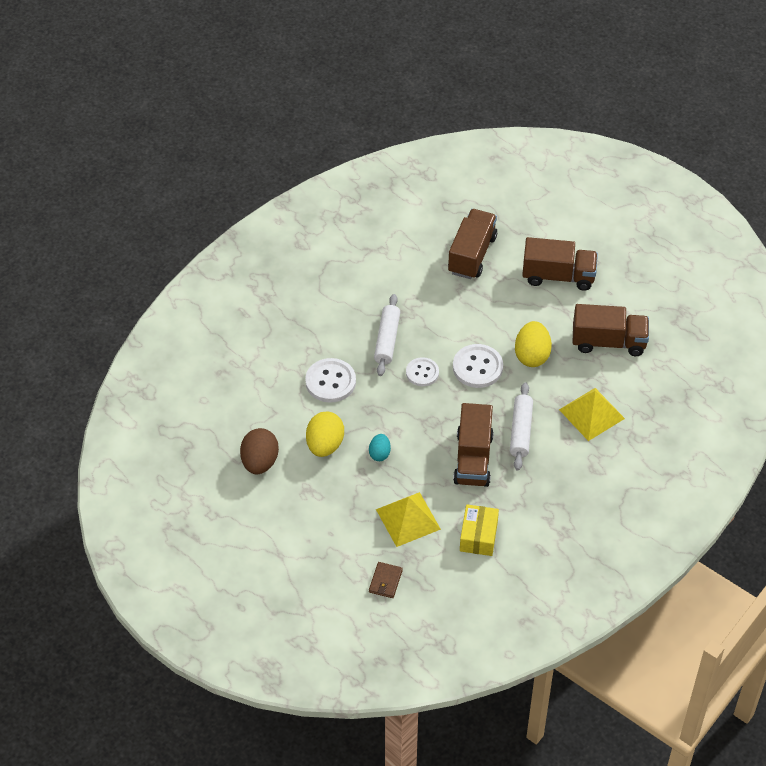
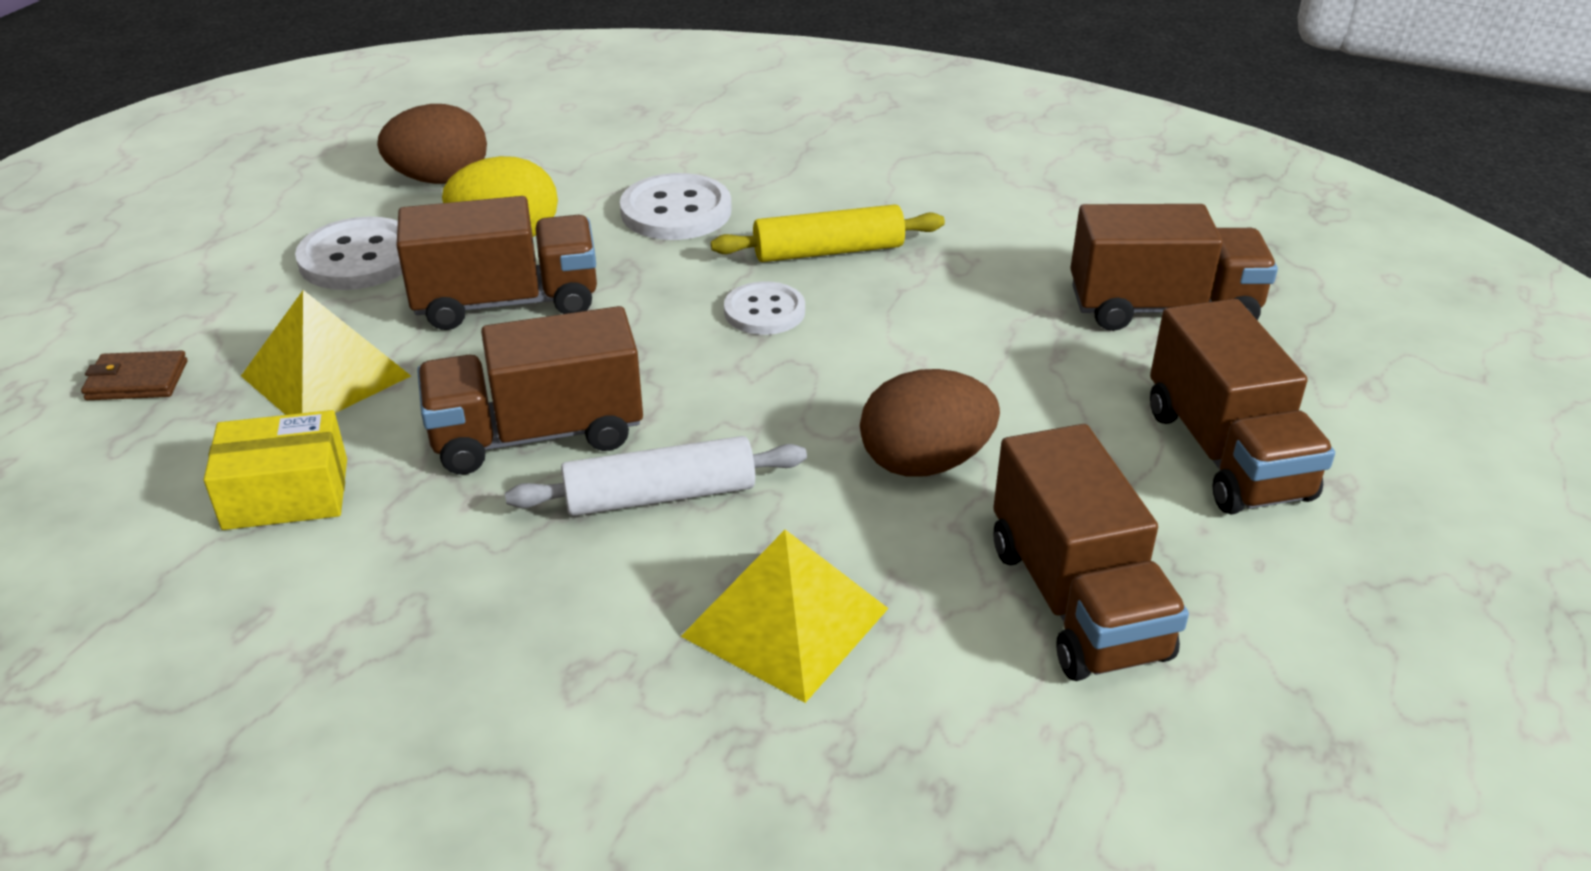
camera: 70 degrees right, 15 degrees down
(379, 453) = (507, 303): turquoise egg -> brown truck
(387, 340) = (828, 251): white rolling pin -> yellow rolling pin
(477, 367) = (829, 384): white button -> white button (358, 258)
(532, 355) = (925, 463): yellow egg -> brown egg

